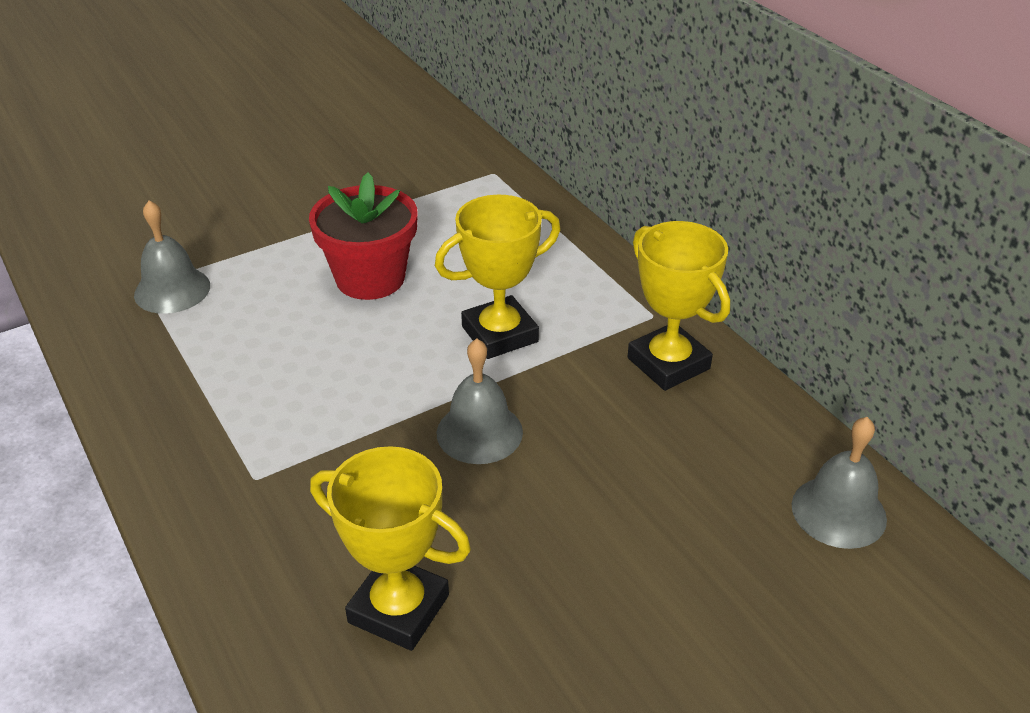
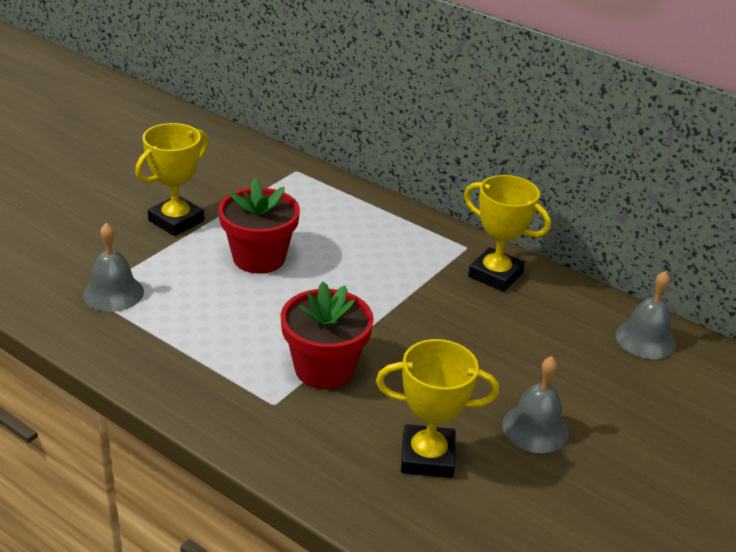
camera: 25 degrees left, 5 degrees down
(349, 445) = (324, 368): none -> red flower pot
(479, 432) = (405, 341): grey bell -> grey bell (535, 428)
(499, 334) = (375, 277): yellow trophy -> yellow trophy (176, 221)

